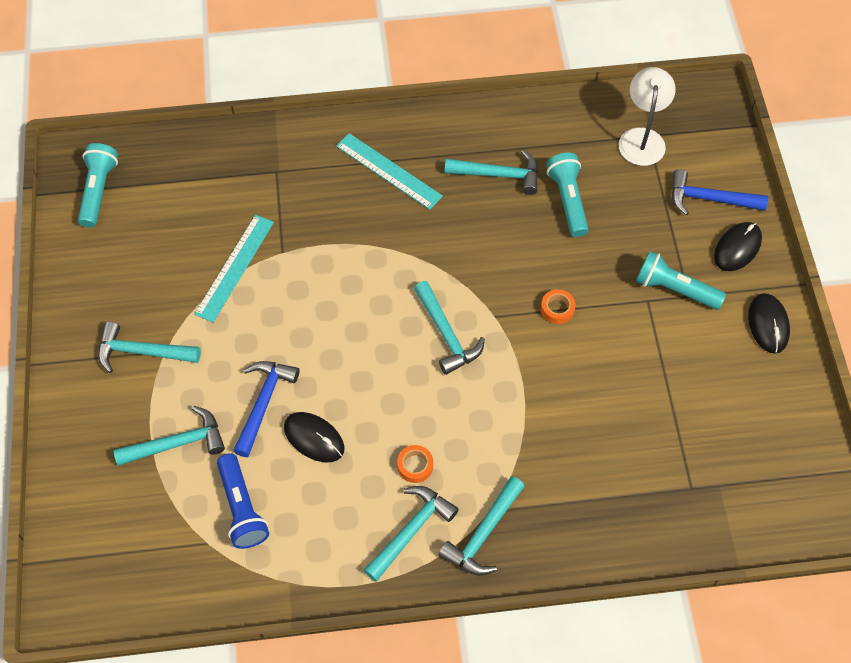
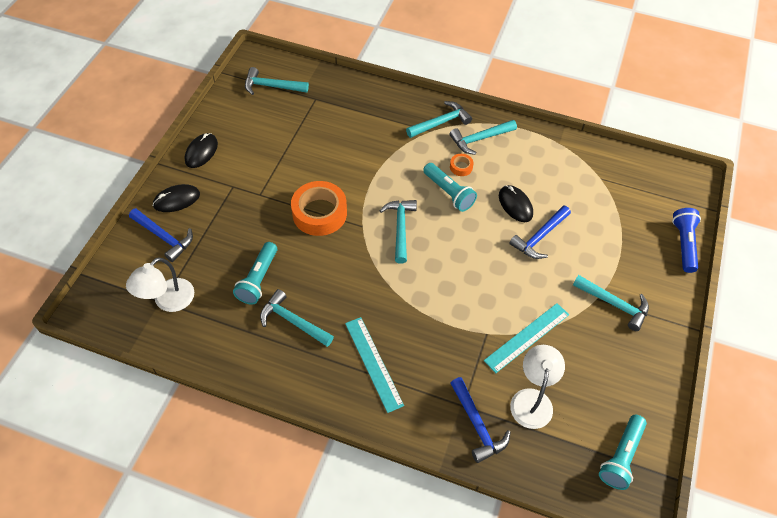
camera: 155 degrees left, 5 degrees down
(178, 443) = (604, 237): turquoise hammer -> turquoise hammer (271, 86)
(206, 206) = (532, 399): none -> white lamp
(242, 508) = (574, 187): blue flashlight -> blue flashlight (683, 244)
(254, 159) = (477, 425): none -> blue hammer
(557, 309) = (319, 213): orange tape -> orange tape, size x2.26
(674, 289) = (238, 193): turquoise flashlight -> turquoise flashlight (448, 193)

